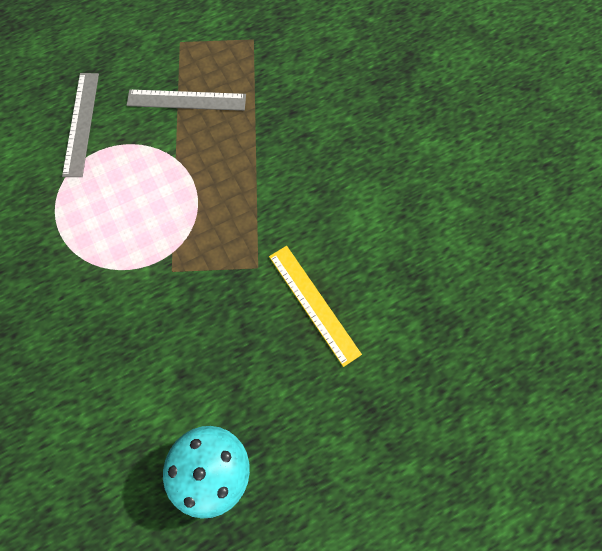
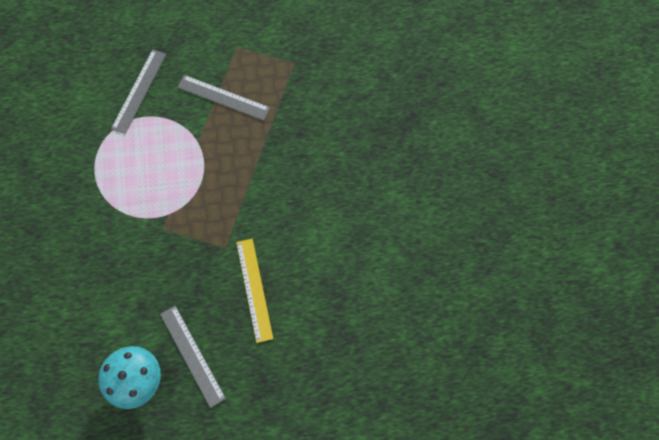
camera: 20 degrees right, 0 degrees up
(270, 412) = (192, 355): none -> grey ruler

